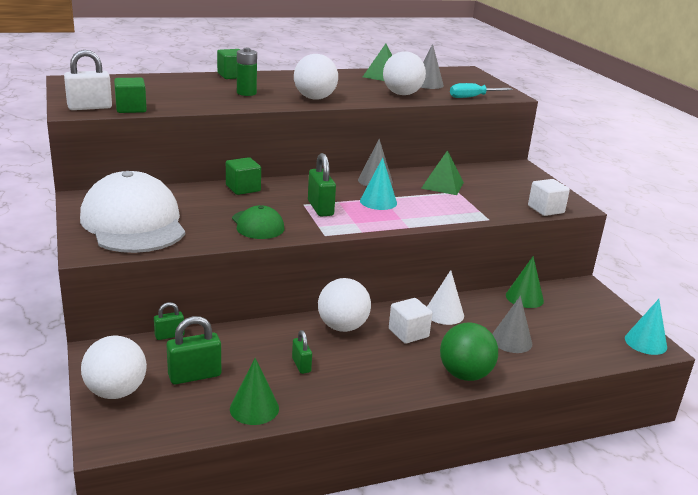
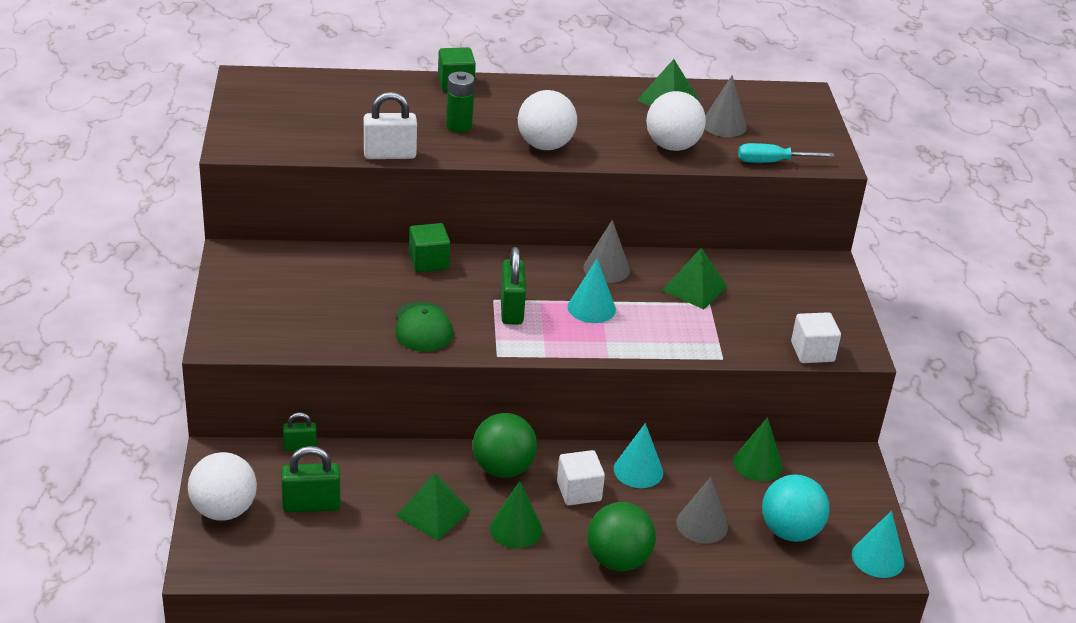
camera: 15 degrees right, 10 degrees up
(90, 107) = (254, 141): white padlock -> white padlock (390, 155)
(131, 109) = (302, 148): green cube -> none
(133, 223) = (280, 304): white cap -> none
(254, 408) = (361, 558): green cone -> green cone (516, 529)
(301, 365) = (433, 513): green padlock -> green pyramid
(342, 327) = (503, 468): white ball -> green ball
(444, 313) = (638, 470): white cone -> turquoise cone
(575, 335) = (790, 531): none -> turquoise ball

